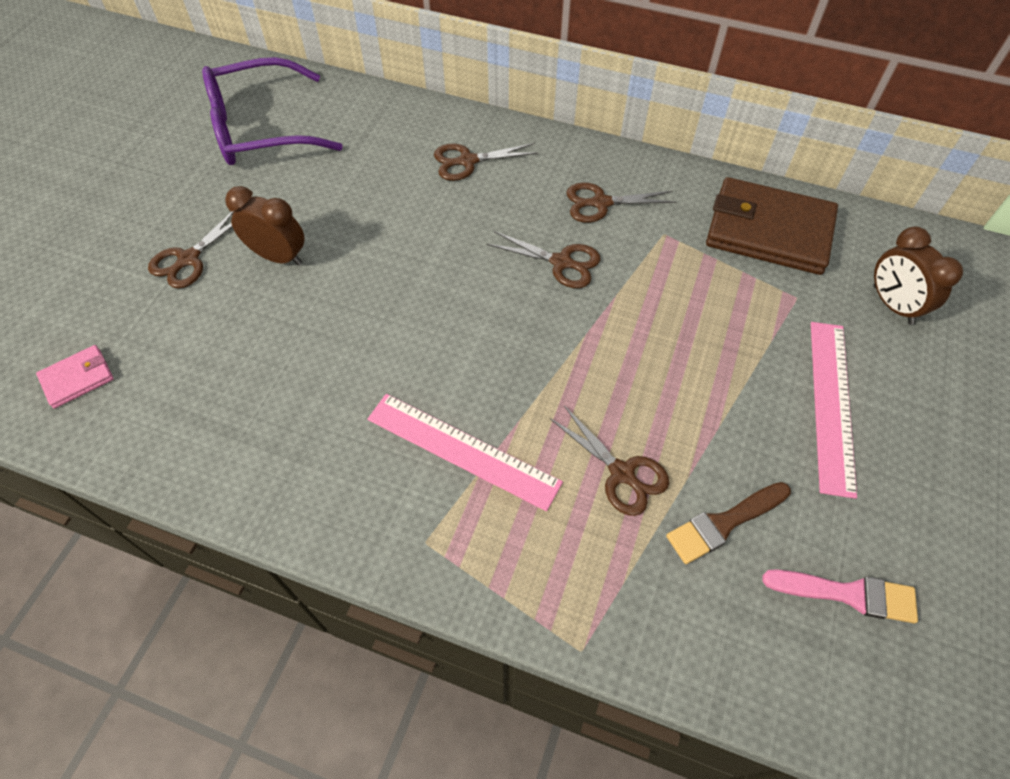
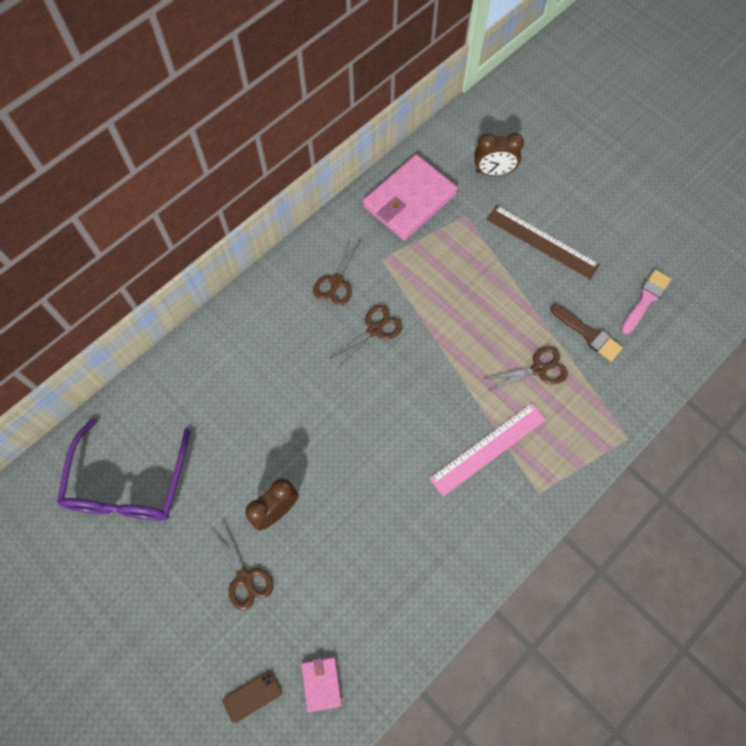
camera: 65 degrees left, 10 degrees up
(50, 318) = (252, 696): none -> brown phone
(468, 161) = (250, 347): brown scissors -> none
(724, 523) = (588, 334): brown brush -> brown brush turned 45 degrees counterclockwise
(768, 230) = (409, 200): brown wallet -> pink wallet
(831, 404) = (542, 242): pink ruler -> brown ruler

